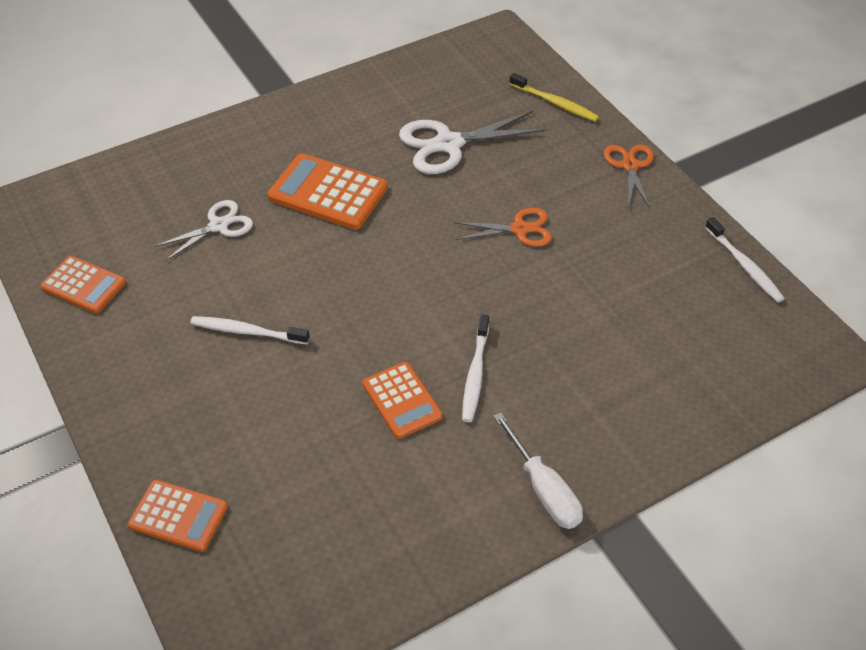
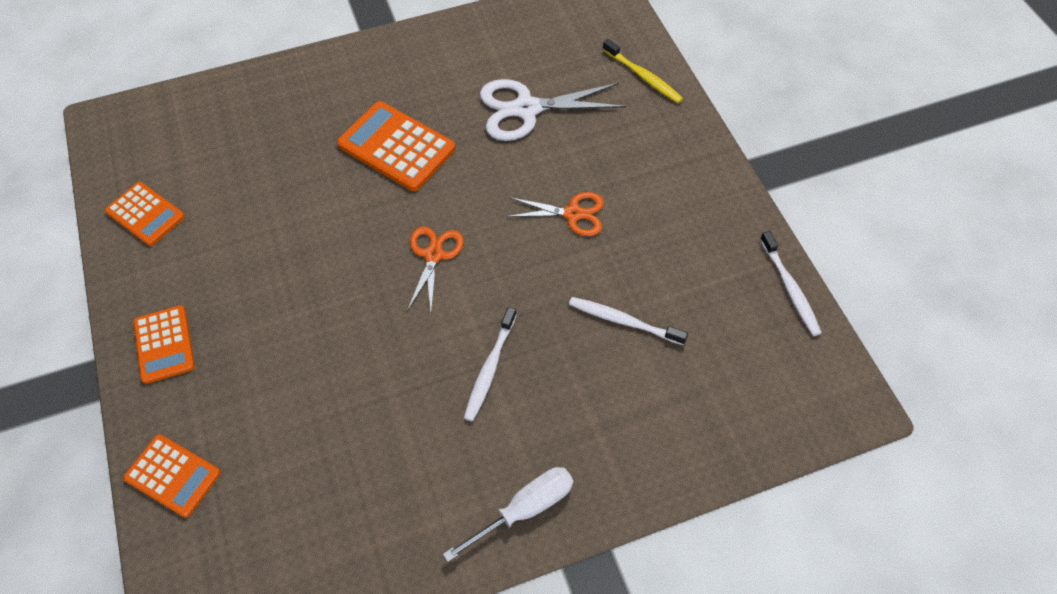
camera: 10 degrees right, 10 degrees up
(218, 226) = (285, 168): white scissors -> none
(247, 331) = (284, 287): white toothbrush -> white toothbrush (624, 321)
(402, 400) = (412, 386): orange calculator -> orange calculator (164, 344)
(544, 490) = (525, 508): white screwdriver -> white screwdriver turned 105 degrees counterclockwise
(630, 165) = (701, 158): orange scissors -> orange scissors (433, 255)

